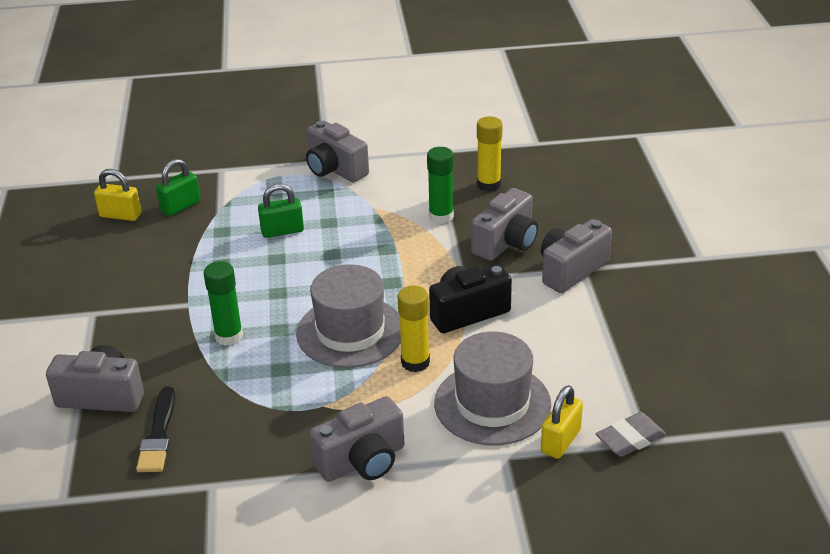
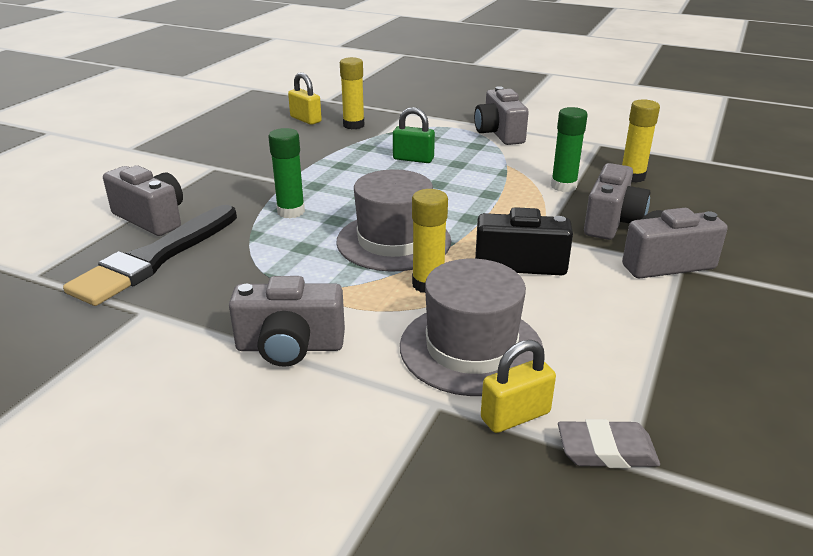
camera: 30 degrees right, 5 degrees down
(158, 434) = (155, 258): black brush -> black brush, size x1.72
(180, 206) = (353, 125): green padlock -> yellow glue stick
(506, 243) = (612, 222): grey camera -> grey camera turned 45 degrees counterclockwise

